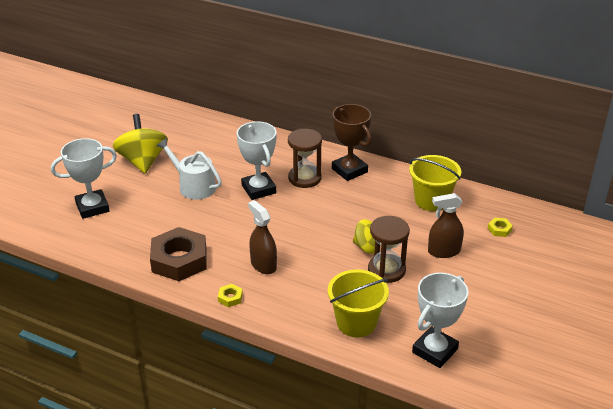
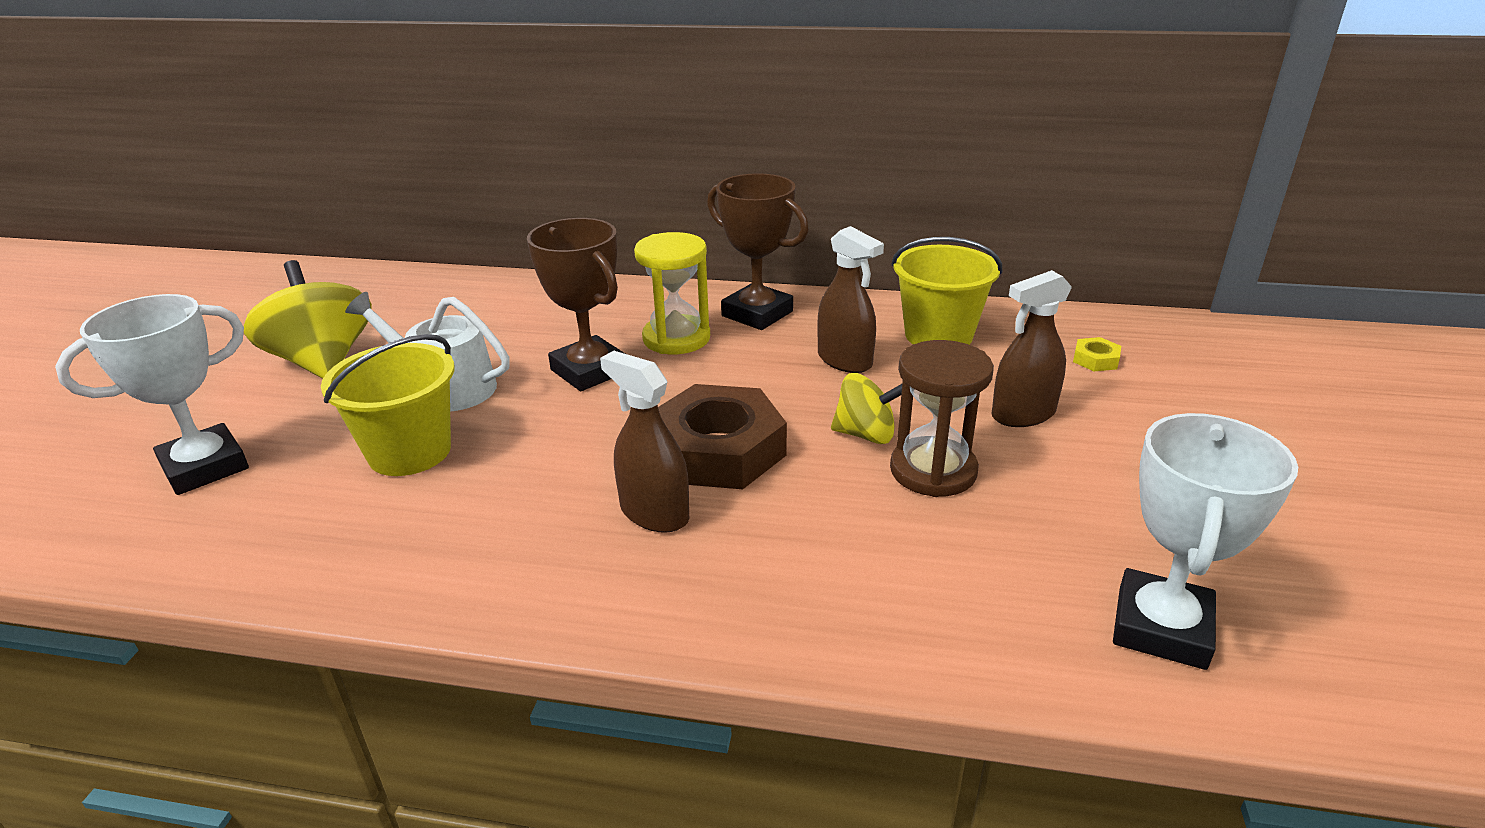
camera: 15 degrees left, 5 degrees down
(179, 260) = (442, 542): brown nut -> brown nut (718, 450)
(230, 298) = (598, 607): yellow nut -> none
(258, 189) = (589, 371): white trophy -> brown trophy
(304, 178) = (676, 338): brown hourglass -> yellow hourglass
(356, 322) = (937, 600): yellow bucket -> yellow bucket (410, 452)
(378, 206) = (844, 360): none -> brown spray bottle

